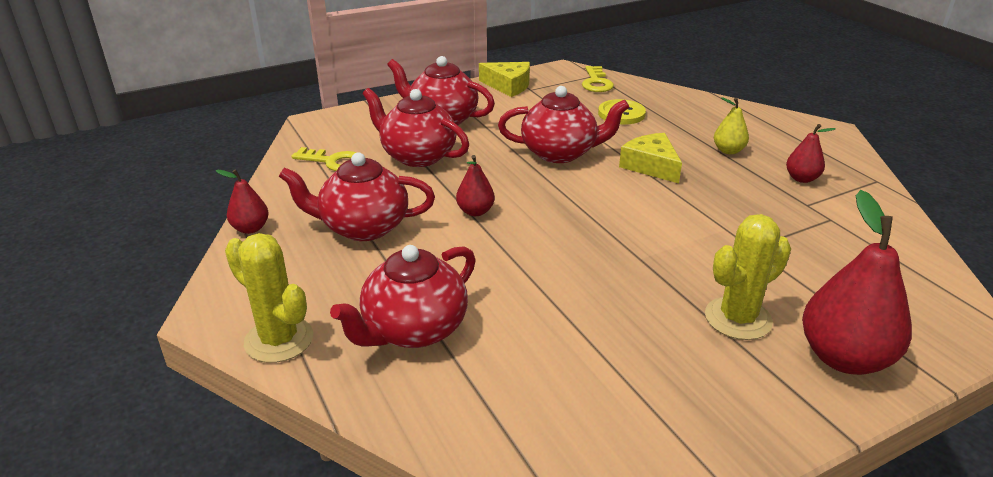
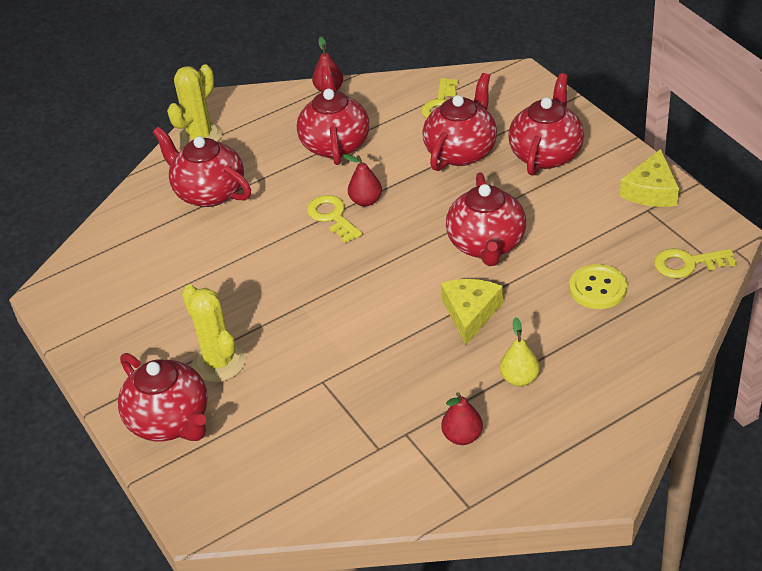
camera: 90 degrees right, 10 degrees up
(495, 233) = (332, 217): none -> yellow key
(651, 166) = (470, 313): yellow cheese -> yellow cheese turned 45 degrees counterclockwise
(844, 358) = (170, 421): red pear -> red teapot

